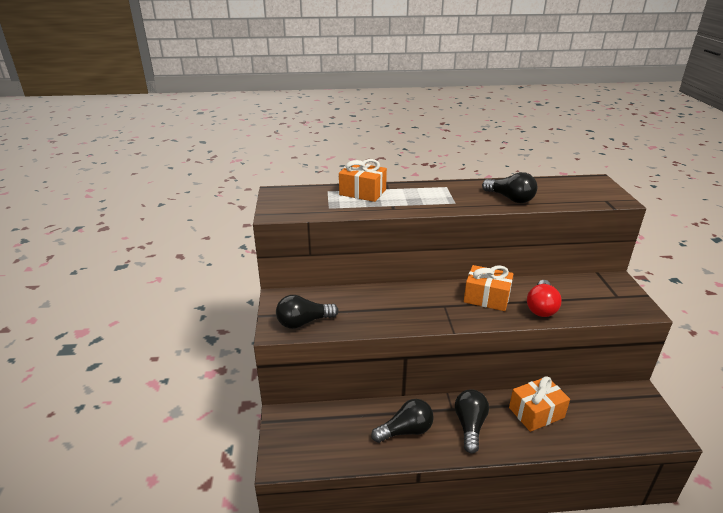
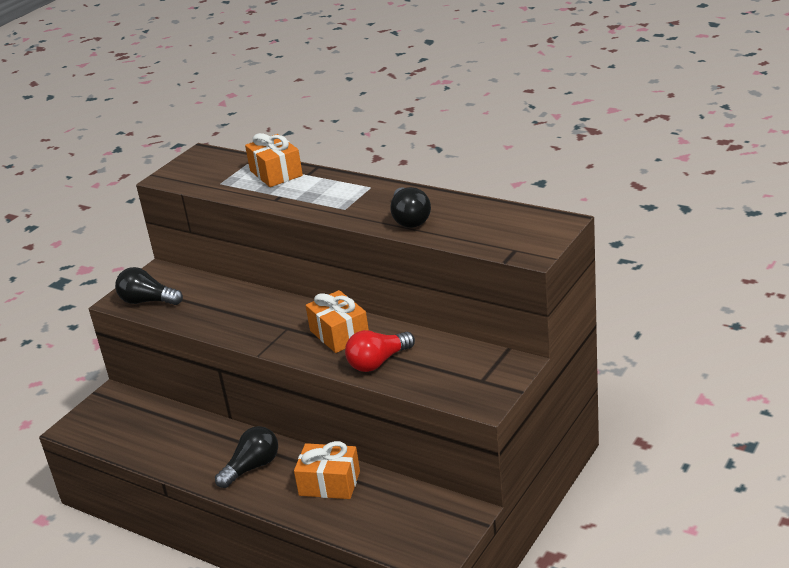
camera: 40 degrees right, 0 degrees up
(405, 431) = (193, 447): black light bulb -> none

